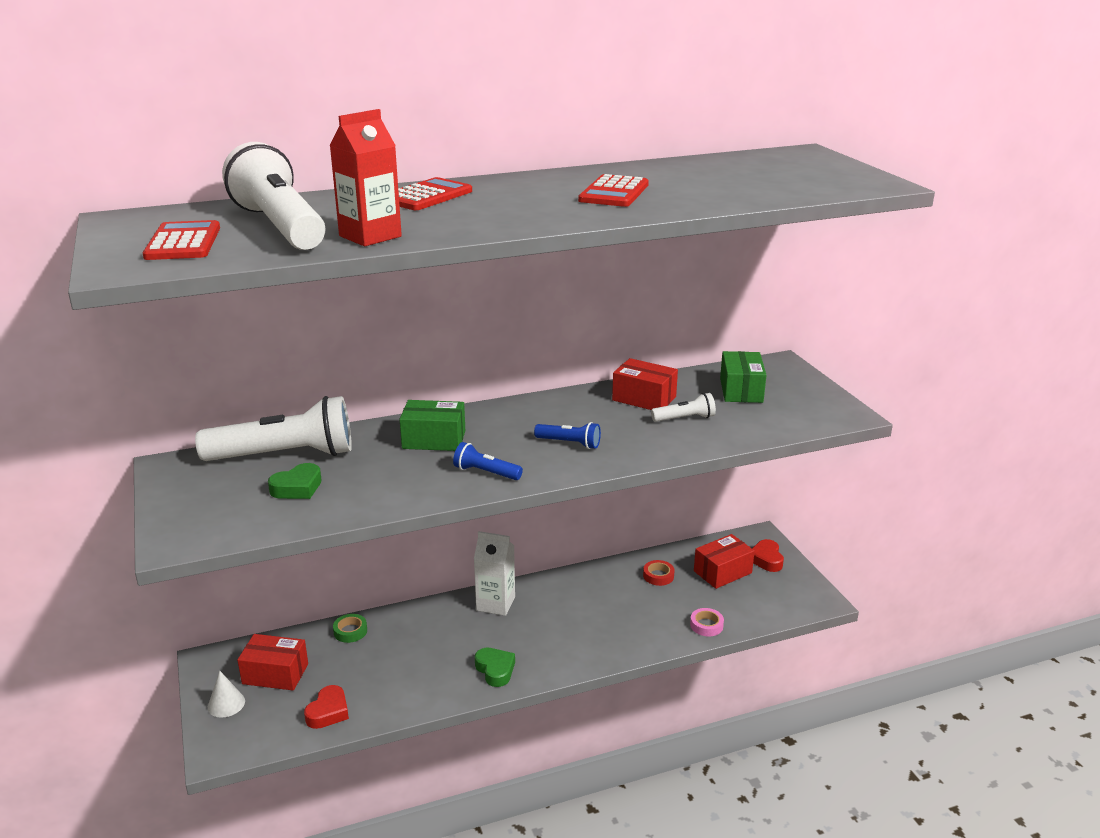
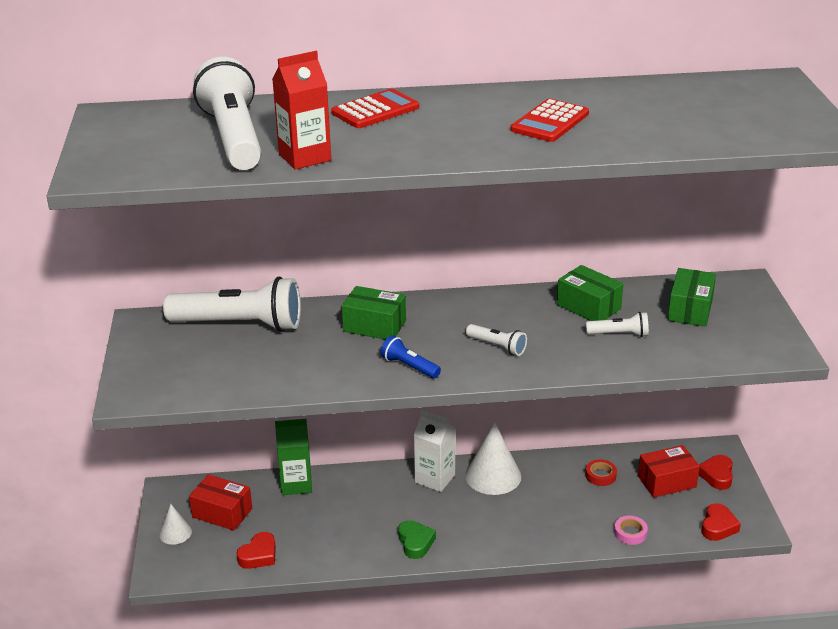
camera: 15 degrees right, 5 degrees up
(183, 242) = (149, 149): red calculator -> none
(297, 488) = (241, 359): green heart -> none
(350, 631) = (296, 484): green tape -> green carton
(553, 592) = (493, 476): none -> white cone
(569, 443) = (497, 346): blue flashlight -> white flashlight
(644, 398) = (588, 307): red box -> green box
(786, 606) = (718, 526): none -> red heart

